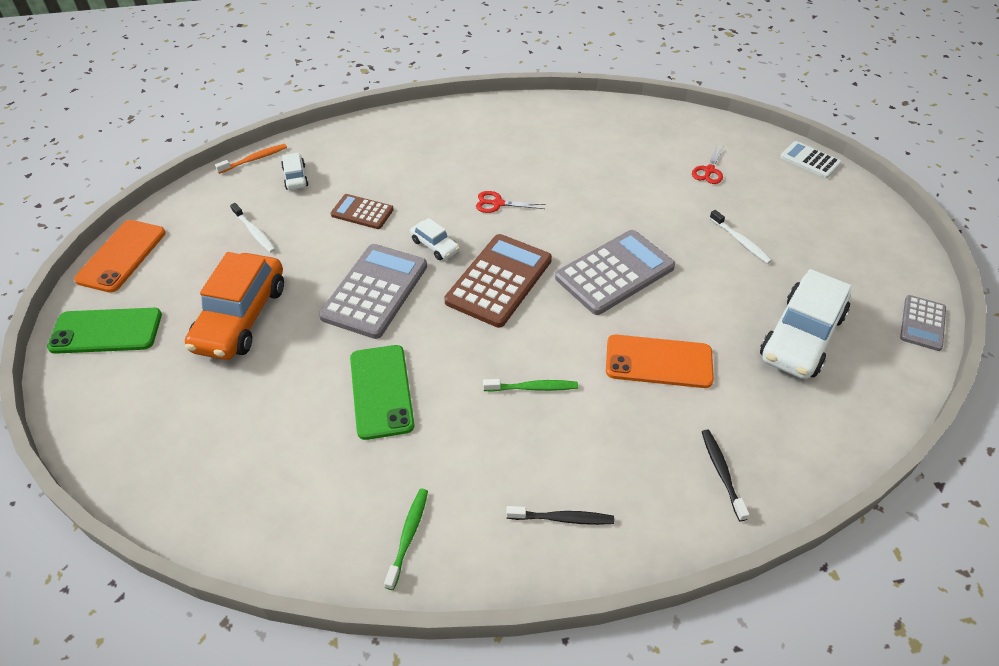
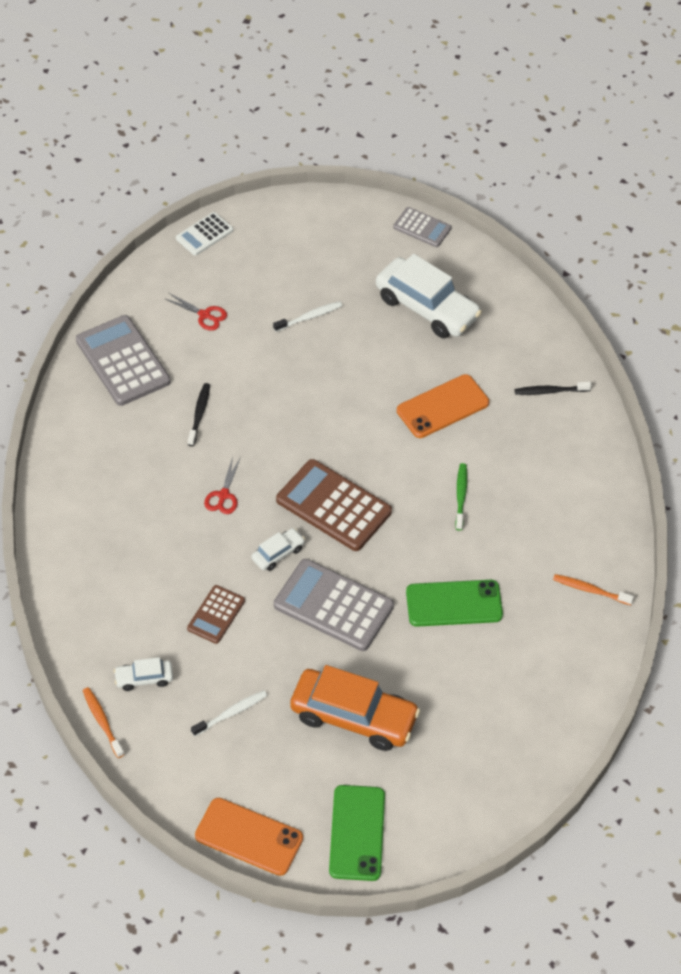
camera: 85 degrees left, 5 degrees up
(408, 536) = (590, 590): green toothbrush -> orange toothbrush
(562, 518) = (581, 493): black toothbrush -> black toothbrush (199, 414)
(615, 273) = (336, 417): grey calculator -> grey calculator (123, 361)
(658, 361) = (442, 406): orange phone -> orange phone turned 45 degrees clockwise

